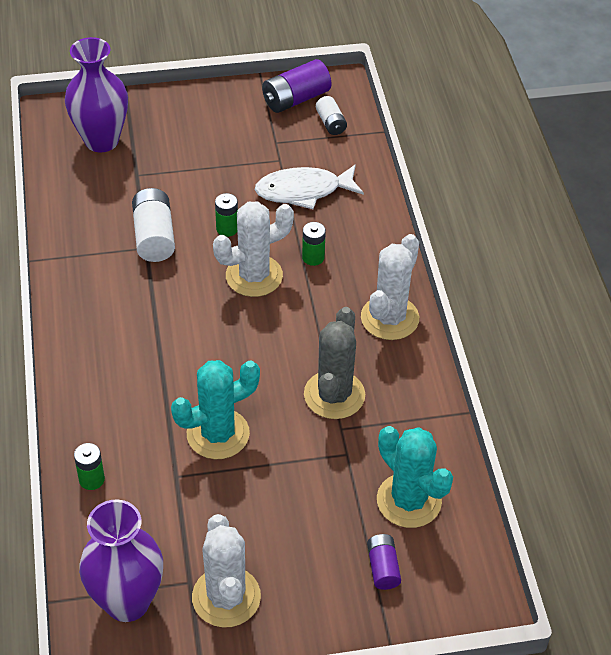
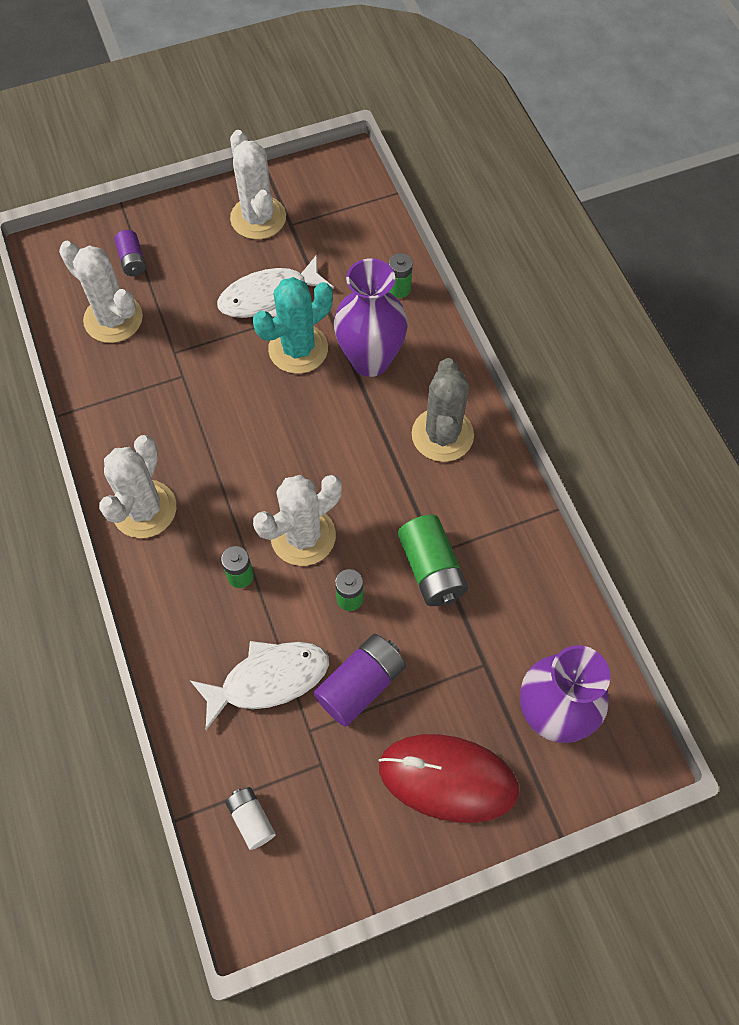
camera: 170 degrees right, 15 degrees up
(127, 602) = (336, 202): purple vase -> purple vase (370, 360)
(154, 237) = (431, 569): white battery -> green battery
(189, 121) = (448, 779): none -> red mouse
(235, 495) = (269, 297): none -> white fish
(296, 99) = (309, 862): purple battery -> purple battery (360, 685)
(334, 395) = (193, 408): grey cactus -> grey cactus (442, 435)
(409, 500) = (113, 319): turquoise cactus -> white cactus

